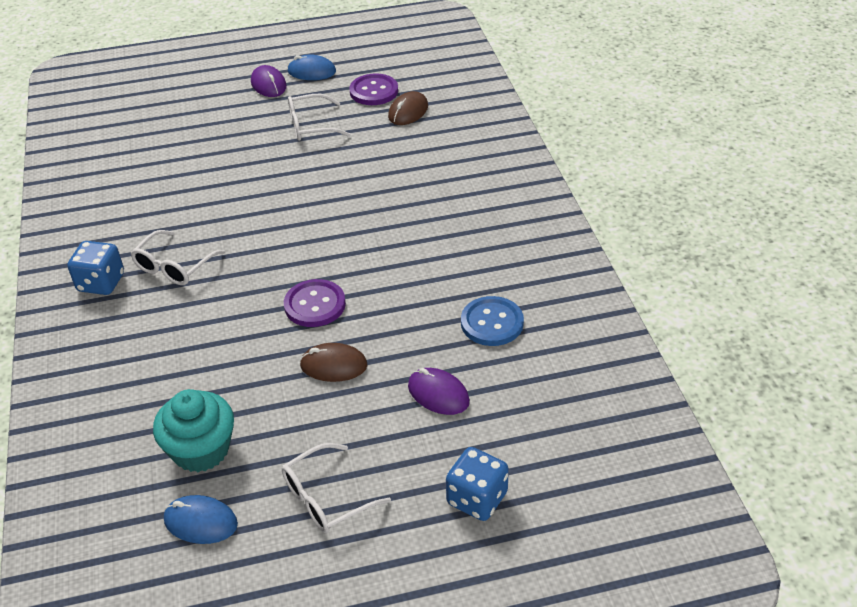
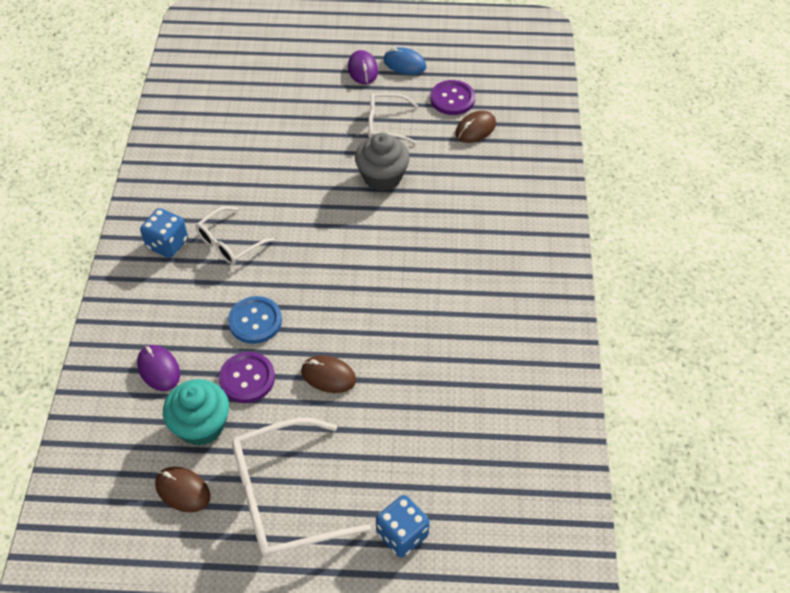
camera: 15 degrees right, 10 degrees up
(200, 522) = (183, 490): blue mouse -> brown mouse
(315, 305) = (331, 312): purple button -> purple button (247, 378)
(325, 171) = (382, 176): none -> grey cupcake
(326, 498) = (284, 498): white glasses -> white glasses, size x1.74
(438, 394) = (404, 427): purple mouse -> purple mouse (159, 369)
(492, 323) = (472, 370): blue button -> blue button (255, 321)

